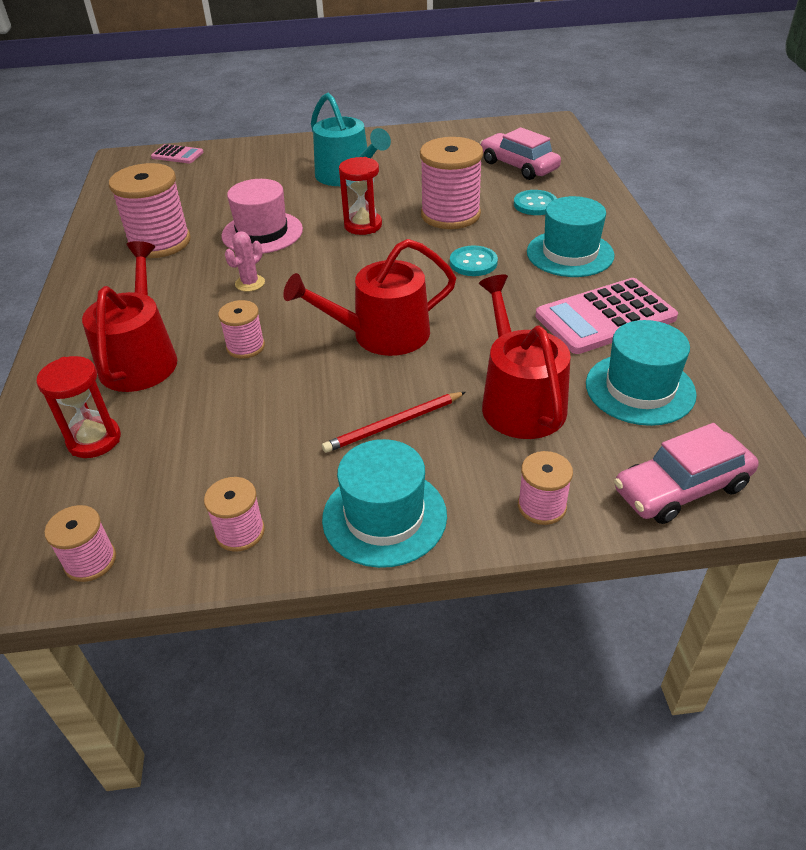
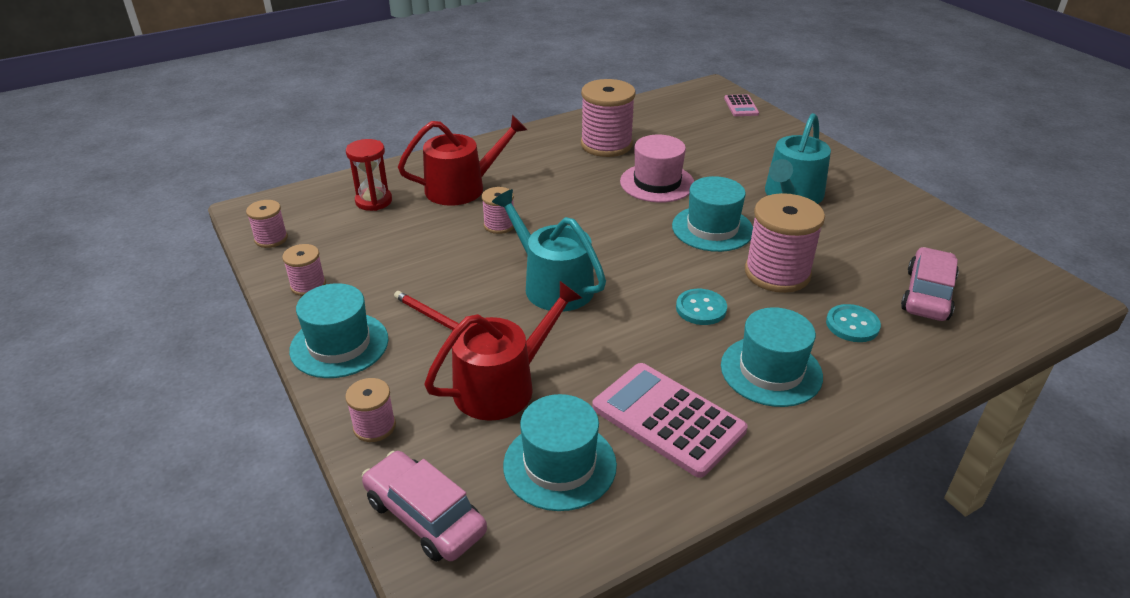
camera: 65 degrees right, 5 degrees down
(250, 283) = (581, 200): pink cactus -> none
(363, 225) = (712, 228): red hourglass -> turquoise hat
(381, 335) = (552, 284): red watering can -> turquoise watering can

